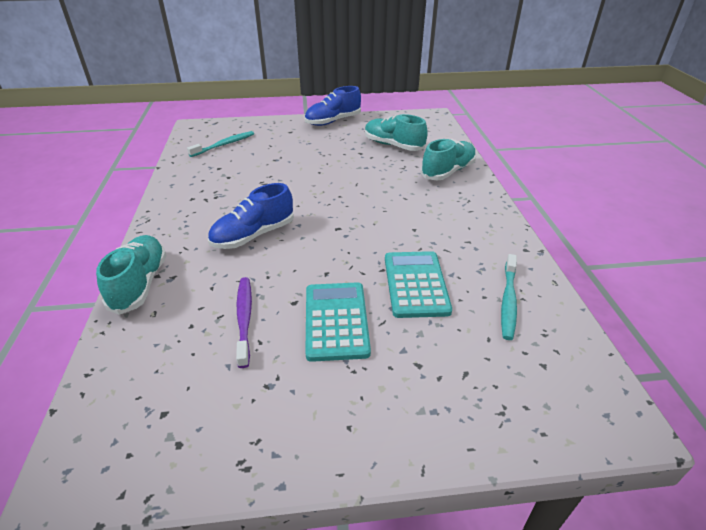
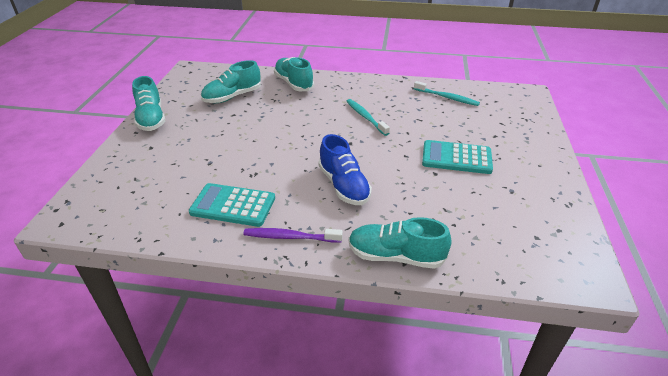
camera: 75 degrees left, 0 degrees up
(224, 145) = (143, 196): turquoise toothbrush -> turquoise toothbrush (365, 117)
(244, 319) = (449, 197): purple toothbrush -> purple toothbrush (290, 237)
(333, 121) = (151, 119): blue shoe -> turquoise shoe
(416, 284) = (426, 123): turquoise calculator -> turquoise calculator (233, 205)

